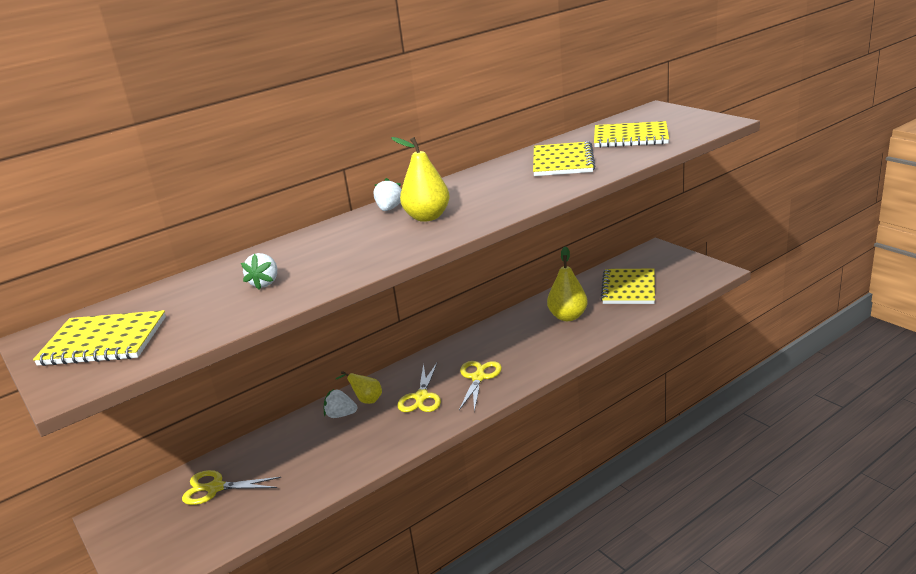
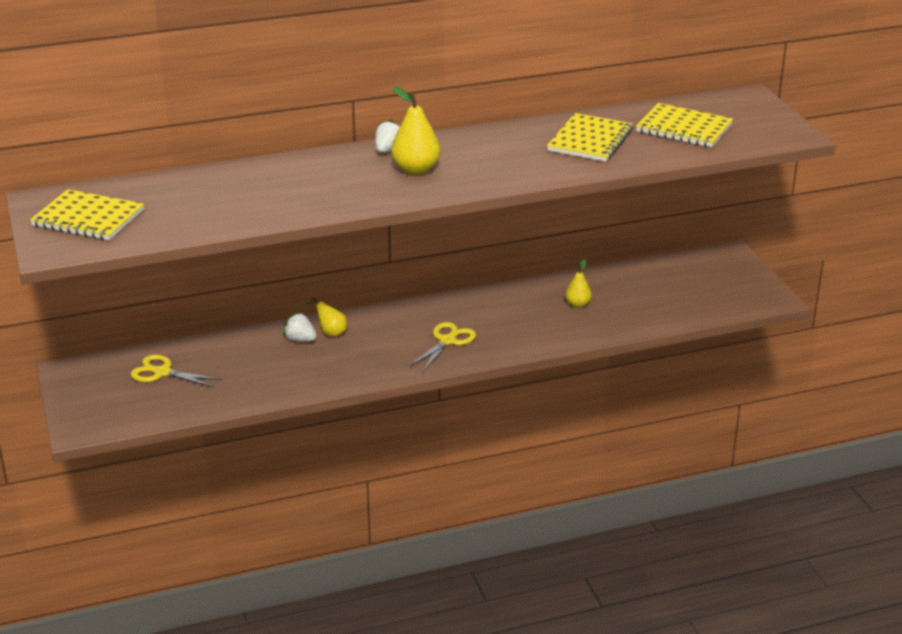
camera: 15 degrees right, 5 degrees up
(265, 283) = (237, 199): white strawberry -> none
(421, 397) = (383, 344): yellow scissors -> none
(568, 316) = (577, 304): yellow pear -> yellow pear, size x0.59
(628, 288) = (663, 291): yellow notebook -> none

